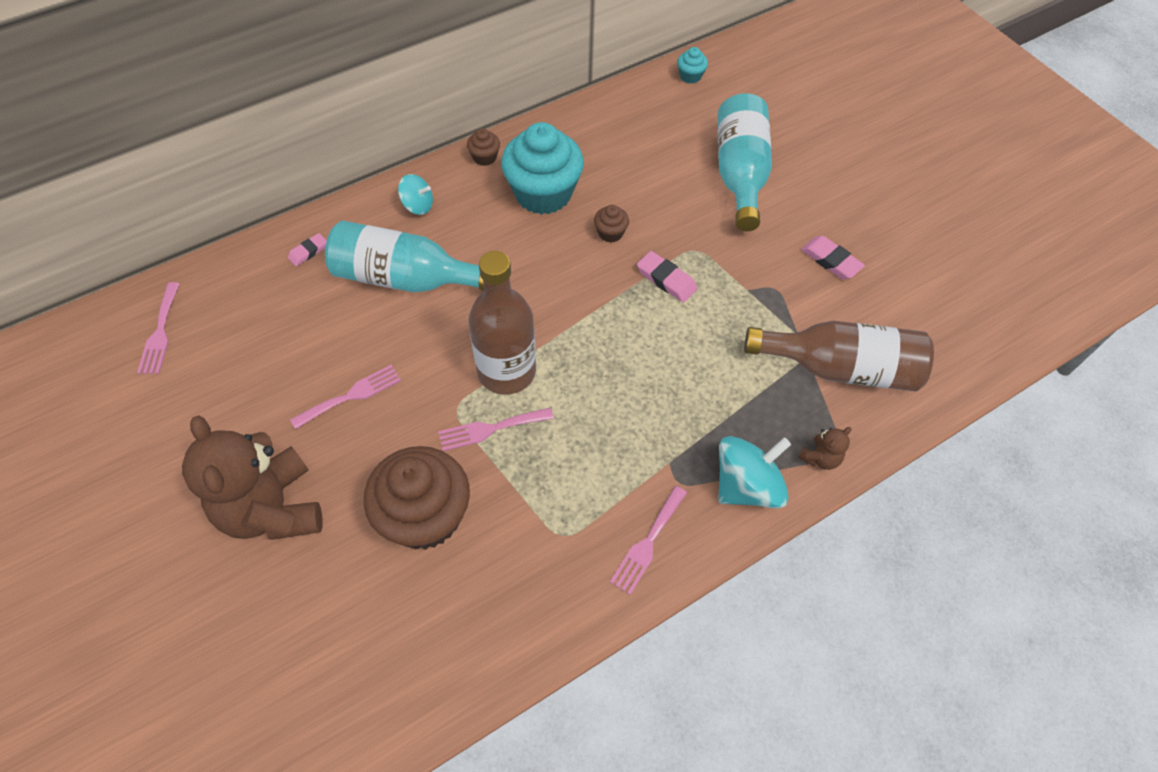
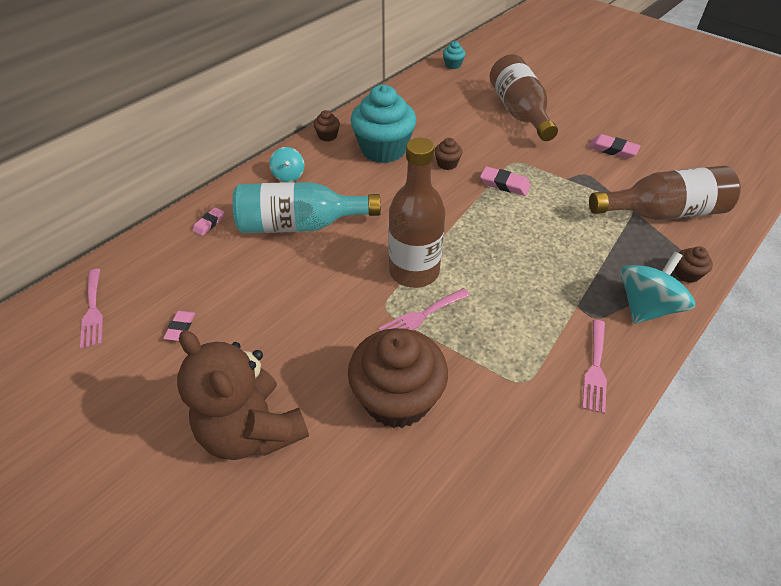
camera: 15 degrees left, 10 degrees down
(239, 375) = (180, 327): none -> pink eraser
(351, 396) = (289, 319): pink fork -> none
(418, 206) = (288, 175): turquoise spinning top -> turquoise spinning top turned 75 degrees clockwise
(739, 174) = (519, 112): turquoise bottle -> brown bottle
(820, 458) = (686, 274): brown teddy bear -> brown cupcake

